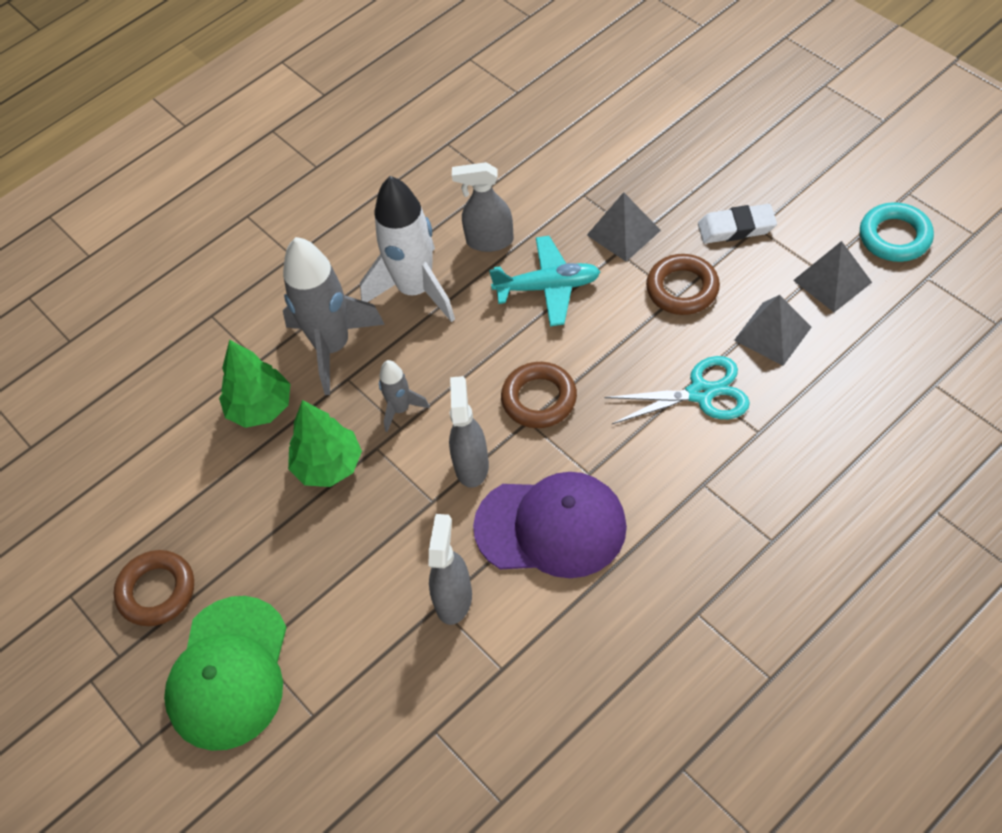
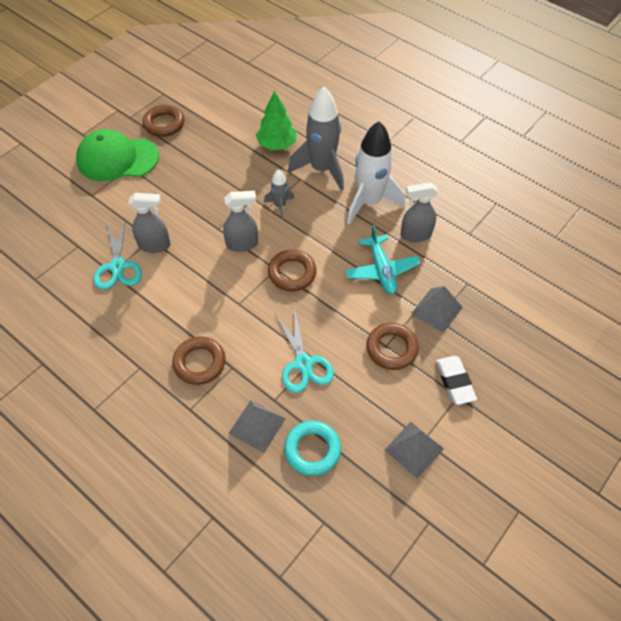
camera: 75 degrees right, 0 degrees up
(328, 466) = (240, 179): green tree -> none
(489, 241) = (415, 235): grey spray bottle -> grey spray bottle turned 90 degrees counterclockwise
(492, 657) = (118, 266): none -> turquoise scissors
(551, 527) = (200, 287): purple cap -> none
(693, 527) = (199, 363): none -> brown ring
(772, 333) = (359, 407): grey pyramid -> grey pyramid (257, 425)
(895, 237) = (467, 498): turquoise ring -> turquoise ring (312, 450)

